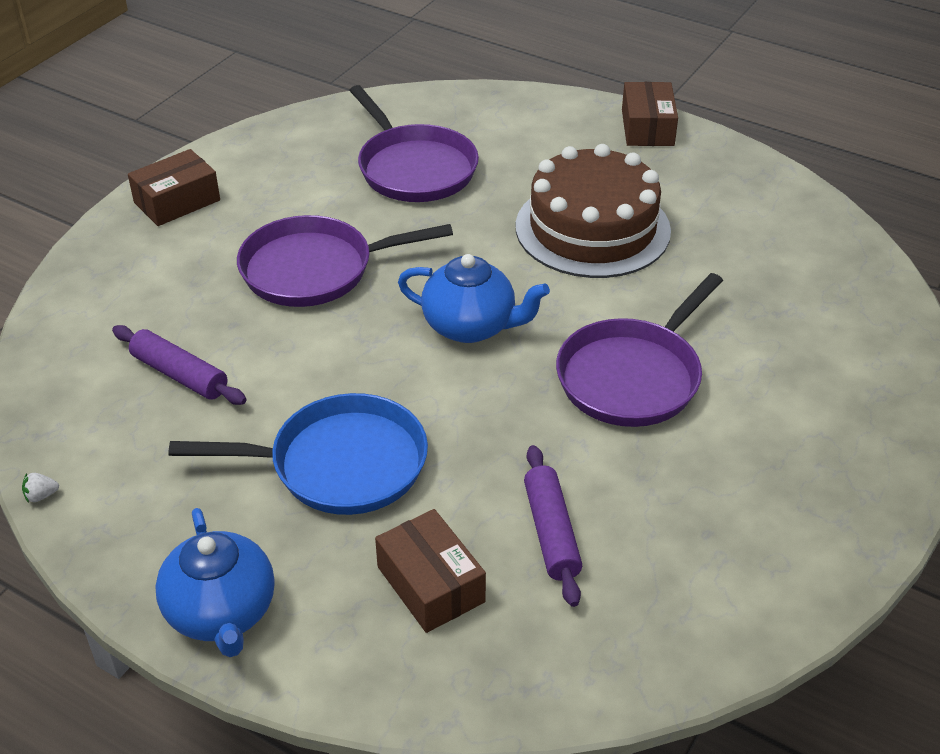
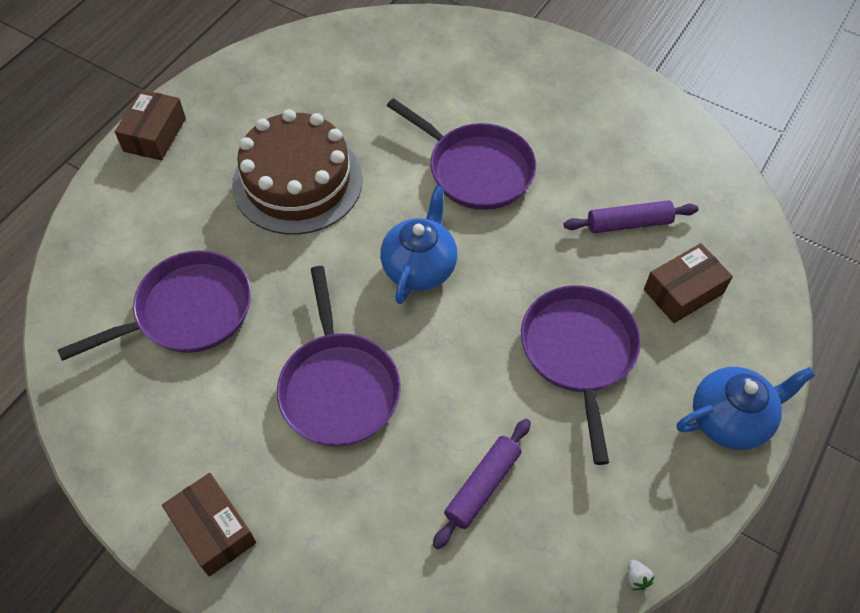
camera: 90 degrees left, 15 degrees up
(339, 464) = (579, 352): blue pan -> purple pan
(647, 127) = (155, 134): brown box -> brown box turned 75 degrees counterclockwise

